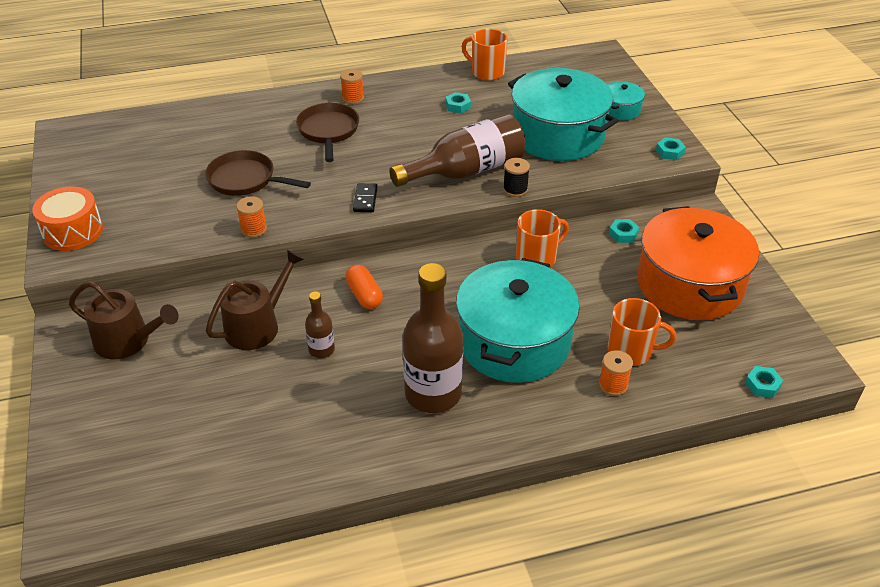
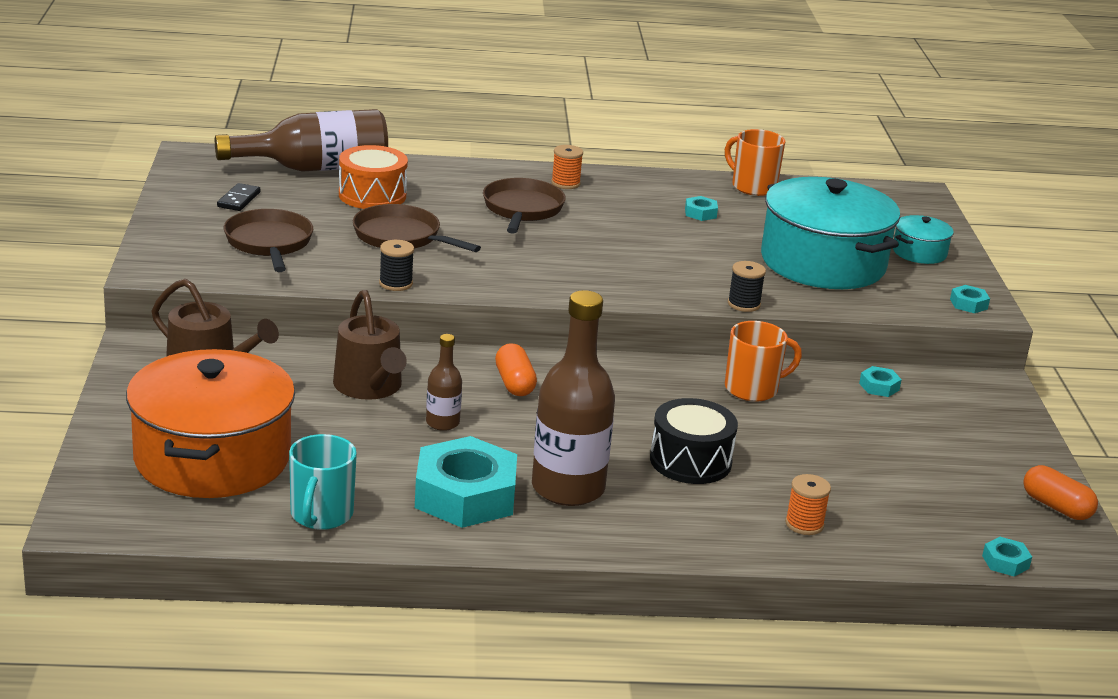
camera: 10 degrees right, 15 degrees down
(73, 231) = (176, 248): orange drum -> orange drum (372, 195)
(145, 210) = (269, 243): none -> brown pan
(253, 473) = (321, 515): none -> turquoise mug
(254, 229) = (395, 283): orange spool -> black spool
(257, 326) = (370, 387): brown watering can -> brown watering can turned 105 degrees clockwise
(358, 421) = (465, 495): none -> turquoise nut
(365, 199) = (545, 280): black domino -> black domino (238, 200)
(466, 171) = (686, 276): brown bottle -> brown bottle (315, 168)
(514, 342) = (690, 461): turquoise pot -> black drum
(631, 351) = (842, 498): orange mug -> none
(690, 284) = (949, 450): orange pot -> orange pot (213, 457)
(779, 321) = (1056, 507): none -> orange capsule

